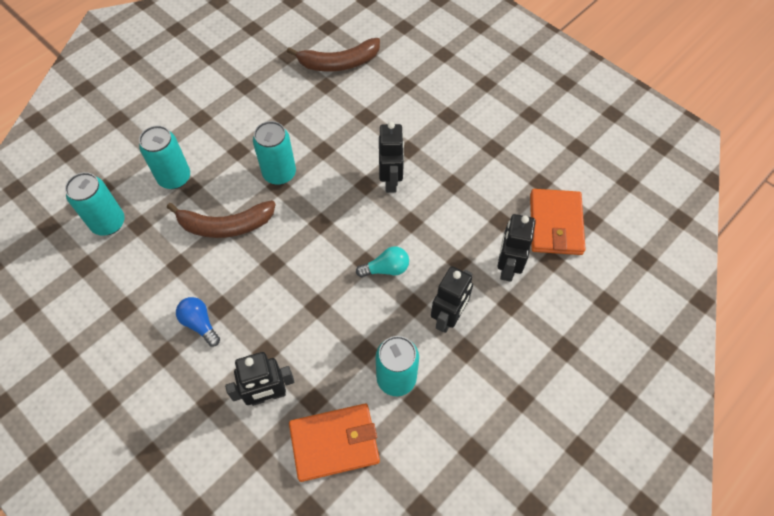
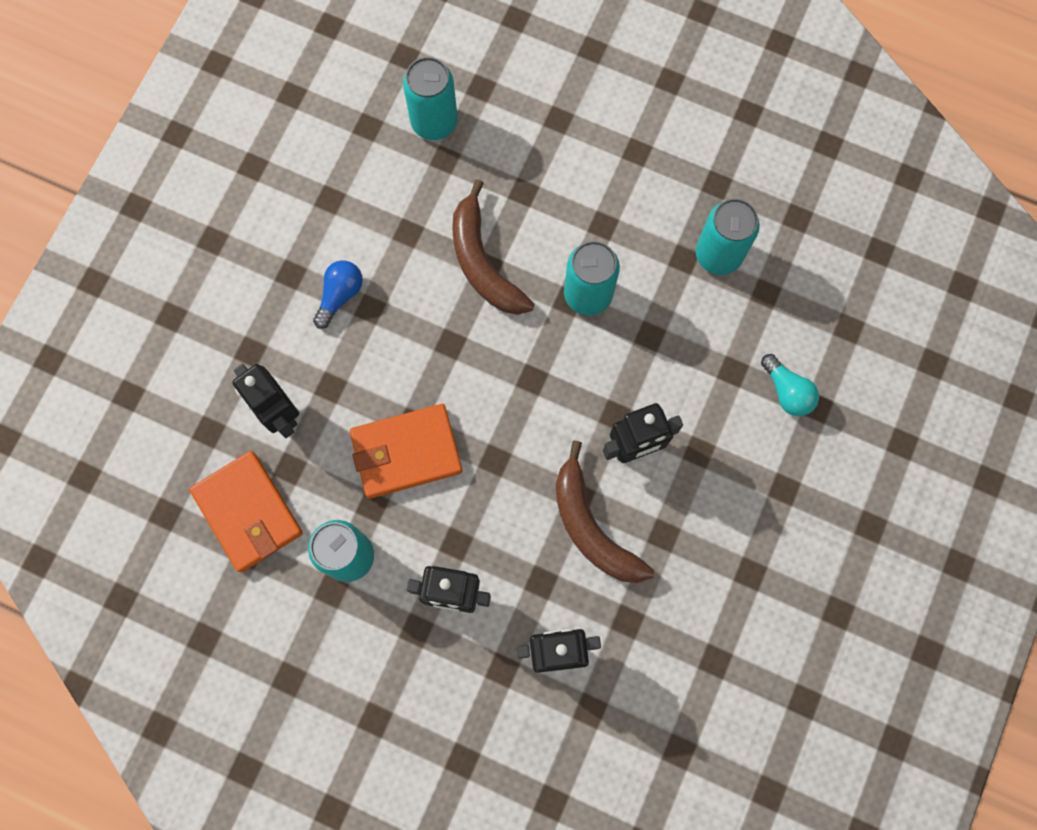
camera: 70 degrees right, 15 degrees up
(174, 178) = (529, 166): turquoise can -> turquoise can (718, 255)
(339, 63) = (815, 295): brown banana -> brown banana (591, 527)
(386, 269) = (494, 490): turquoise light bulb -> turquoise light bulb (787, 391)
(555, 224) = (651, 701): orange wallet -> orange wallet (406, 452)

